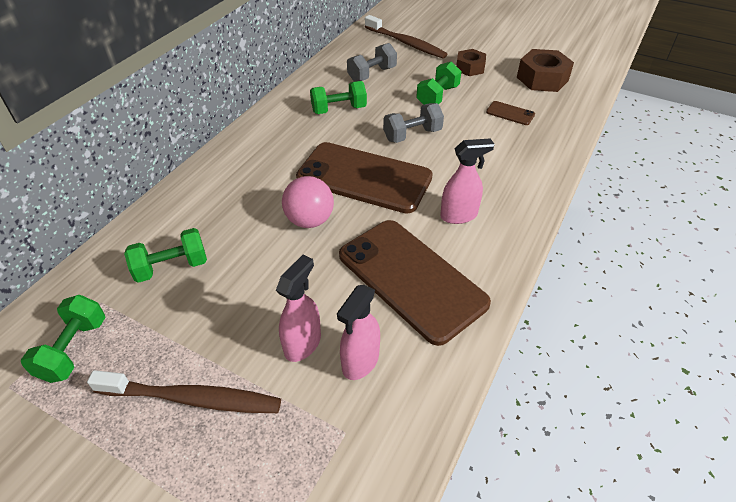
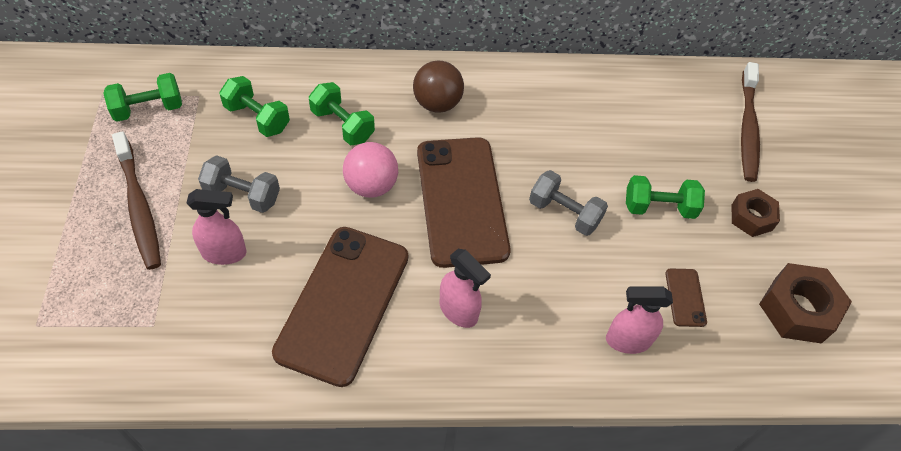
camera: 55 degrees right, 10 degrees up
(264, 156) = (437, 103): none -> brown ball
(339, 110) = (558, 126): green dumbbell -> green dumbbell (342, 125)
(360, 362) = (226, 305): pink spray bottle -> pink spray bottle (627, 340)
(372, 74) = (650, 125): grey dumbbell -> grey dumbbell (242, 195)

